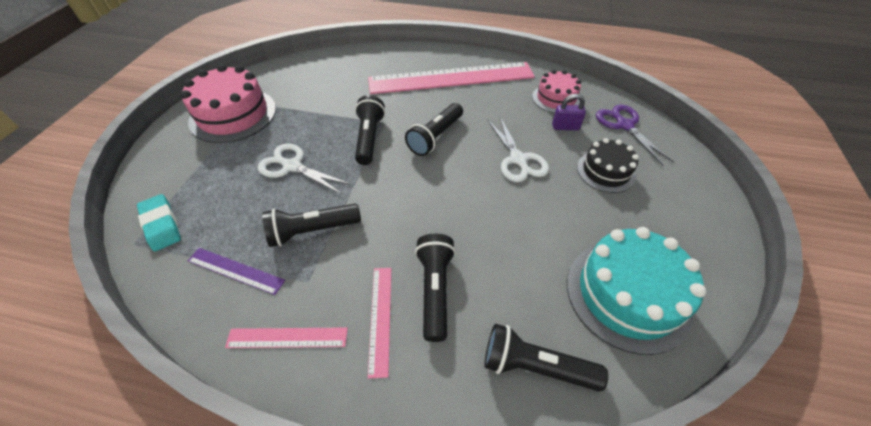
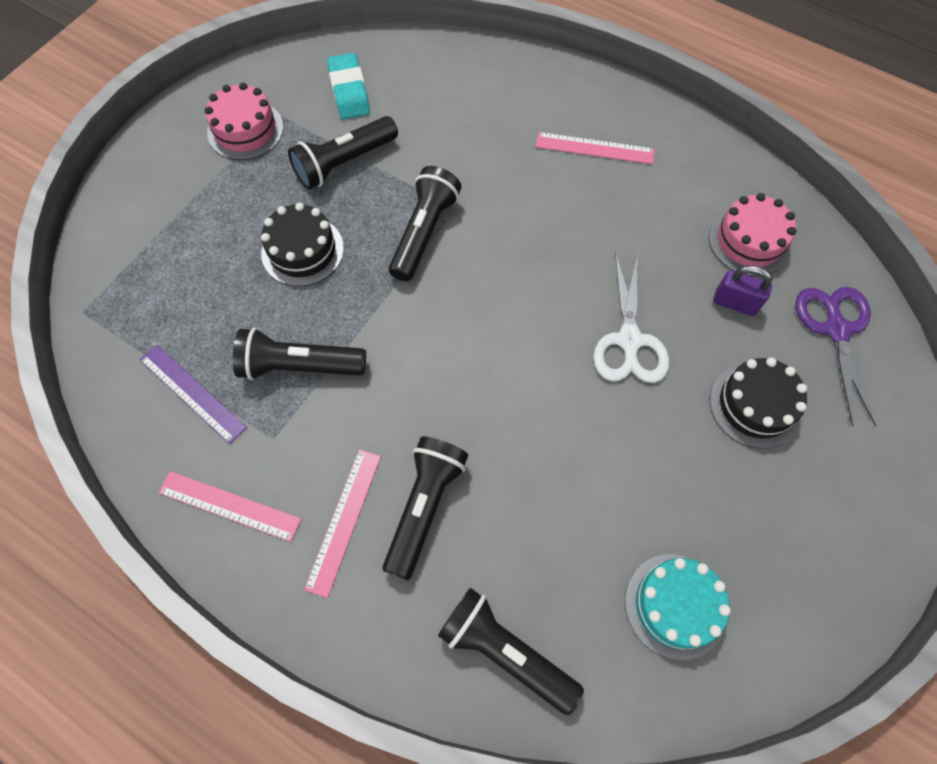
camera: 20 degrees right, 15 degrees up
(161, 225) = (119, 294): turquoise eraser -> turquoise eraser (349, 90)
(233, 115) = (245, 130): pink cake -> pink cake, size x0.60
(292, 166) = (302, 250): white scissors -> black cake
(435, 137) = (522, 260): black flashlight -> black flashlight (344, 163)
(451, 78) = (594, 148): pink ruler -> pink ruler, size x0.42
(627, 294) = (675, 605): turquoise cake -> turquoise cake, size x0.60

